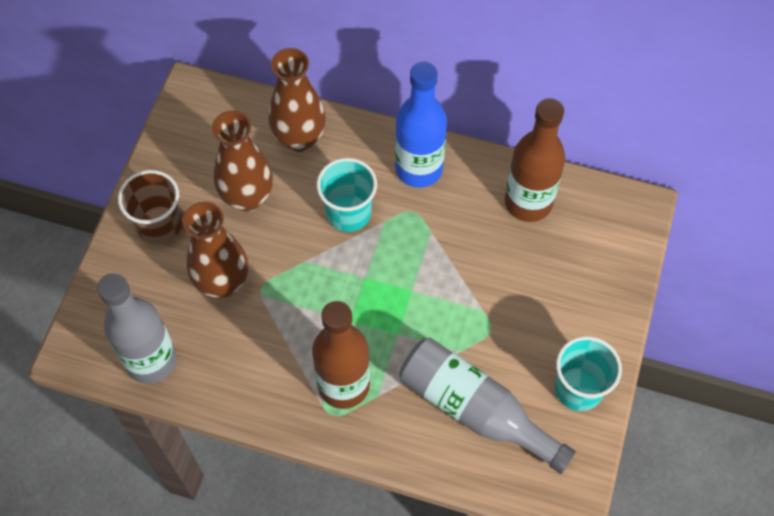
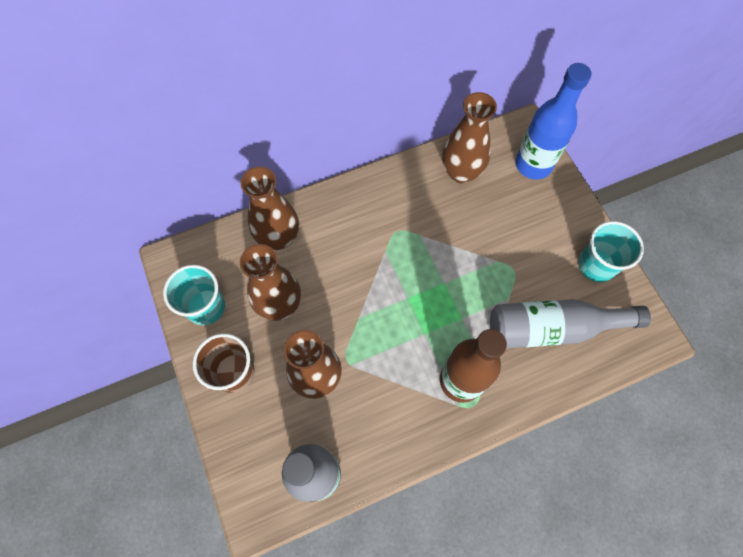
camera: 40 degrees left, 5 degrees up
(348, 213) = (357, 263): turquoise cup -> turquoise cup (206, 307)
(419, 169) = (375, 200): blue bottle -> blue bottle (533, 164)
(528, 202) = (461, 172): brown bottle -> brown vase

